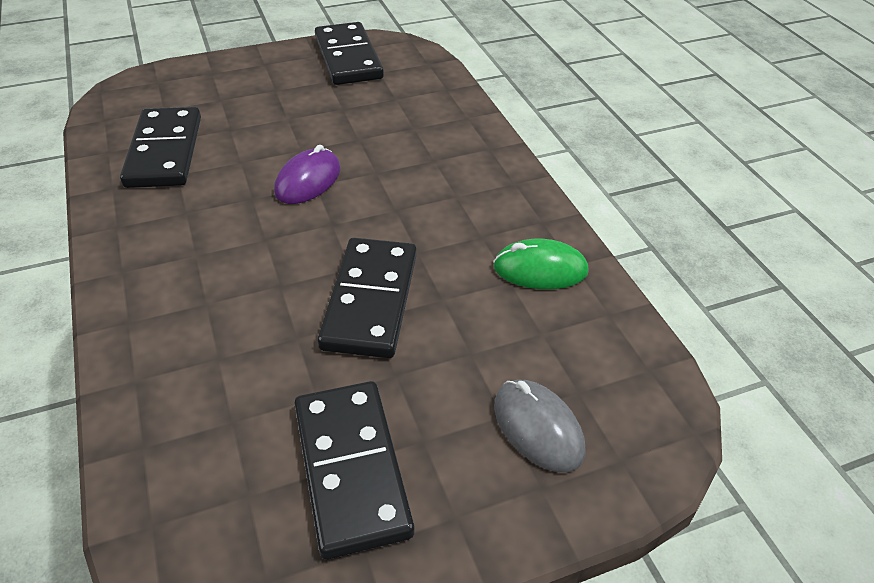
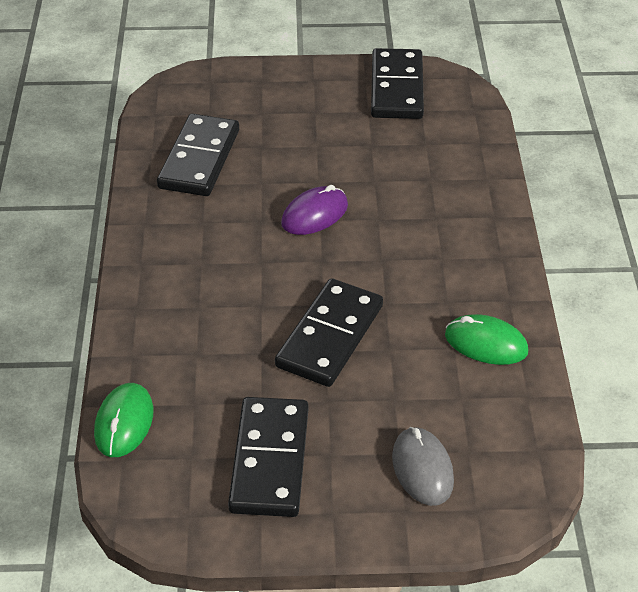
camera: 20 degrees right, 0 degrees up
(143, 472) = (124, 423): none -> green mouse

